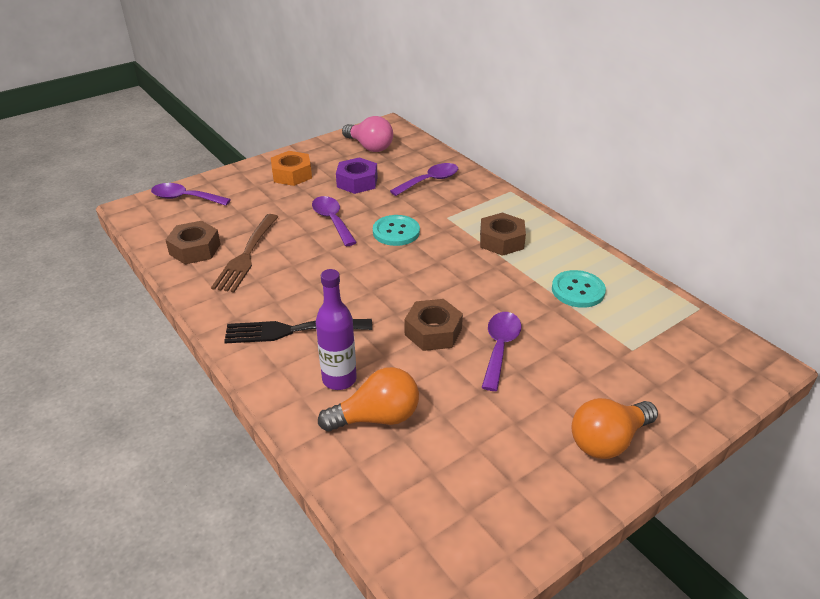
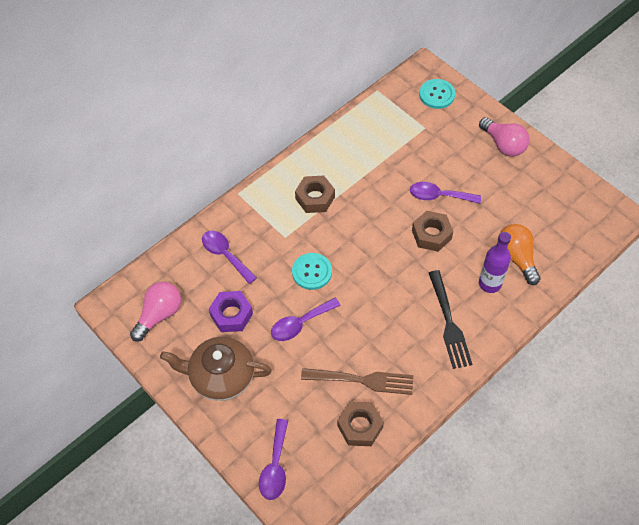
camera: 95 degrees left, 20 degrees up
(292, 174) = (221, 376): orange nut -> brown teapot
(578, 290) = (370, 152): turquoise button -> turquoise button (437, 95)
(608, 441) = (503, 145): orange light bulb -> pink light bulb

